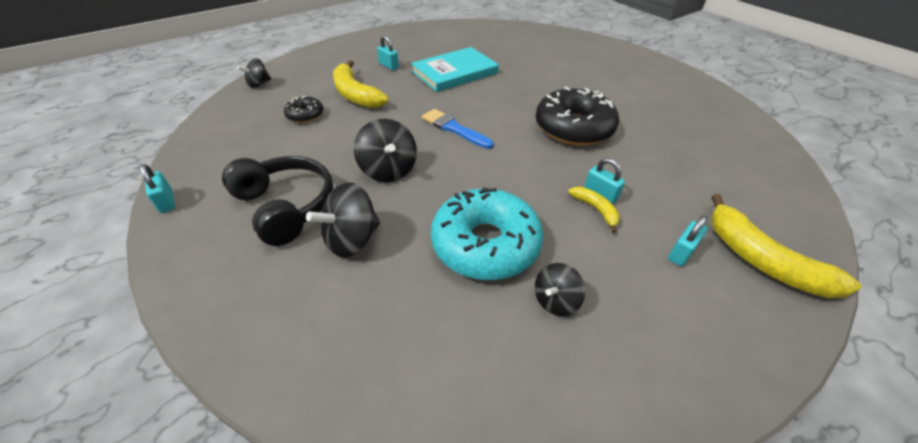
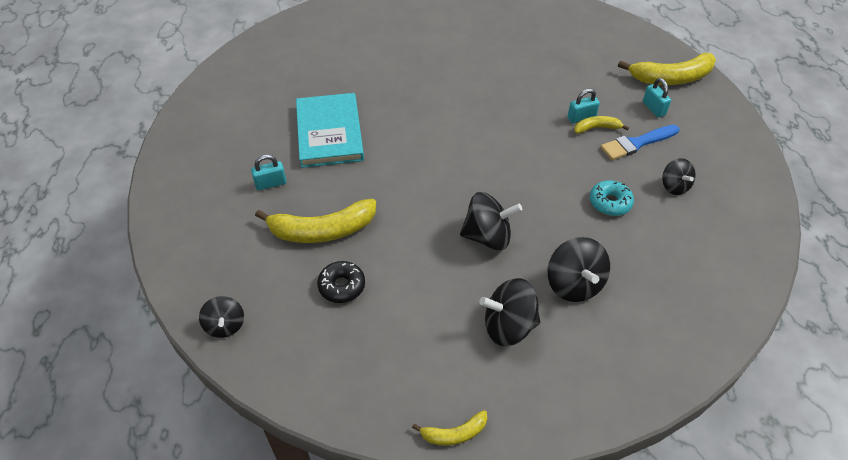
camera: 65 degrees left, 5 degrees up
(166, 202) = (454, 433): turquoise padlock -> yellow banana
(286, 206) = (508, 326): black headphones -> black spinning top
(454, 128) = (443, 170): blue brush -> blue brush (637, 143)
(485, 244) = (610, 203): turquoise donut -> turquoise donut, size x0.48
(573, 128) = (487, 92): black donut -> none

